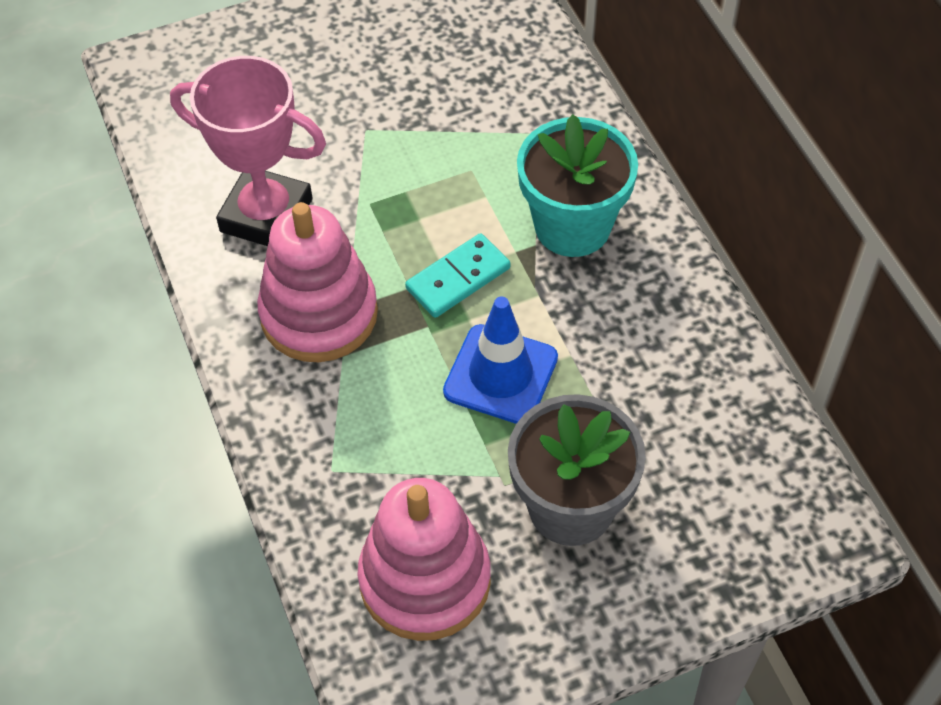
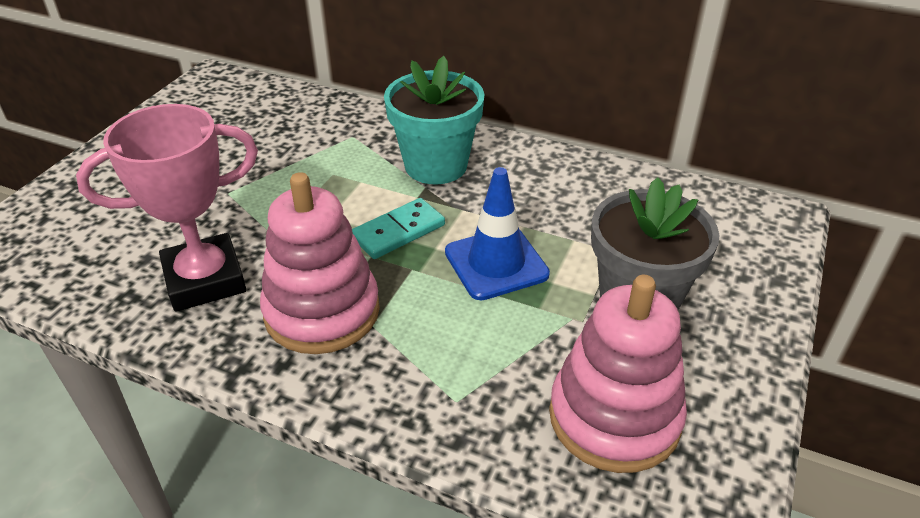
camera: 45 degrees left, 15 degrees down
(458, 278) = (398, 231): turquoise domino -> turquoise domino turned 45 degrees clockwise

